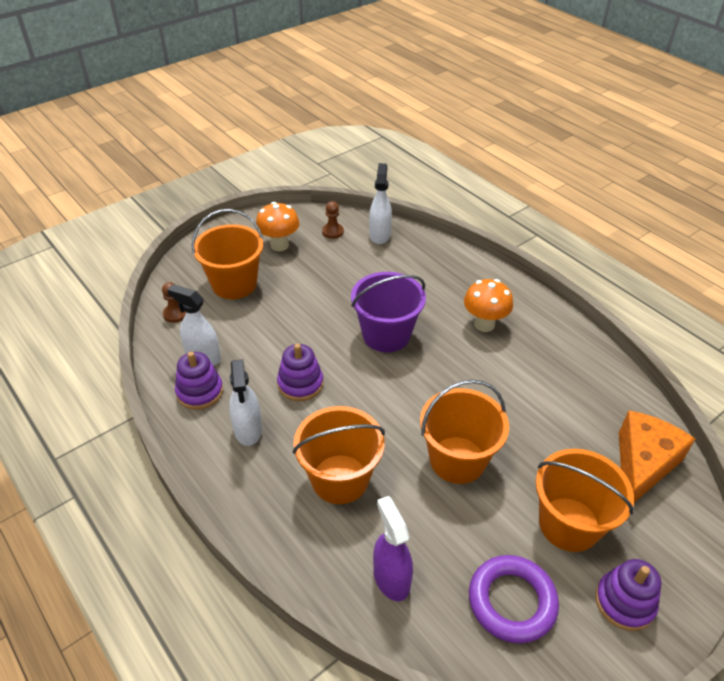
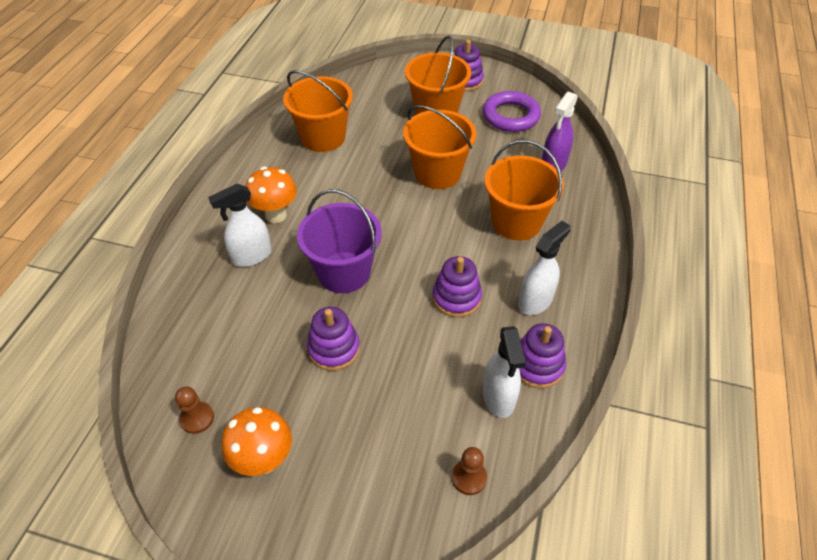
camera: 125 degrees left, 5 degrees up
(234, 284) = (373, 455): orange bucket -> orange bucket (323, 137)
(323, 300) = (334, 349): none -> purple stacking toy
(379, 235) = (175, 365): white spray bottle -> white spray bottle (251, 256)
(642, 465) = (359, 97): orange cheese -> none

